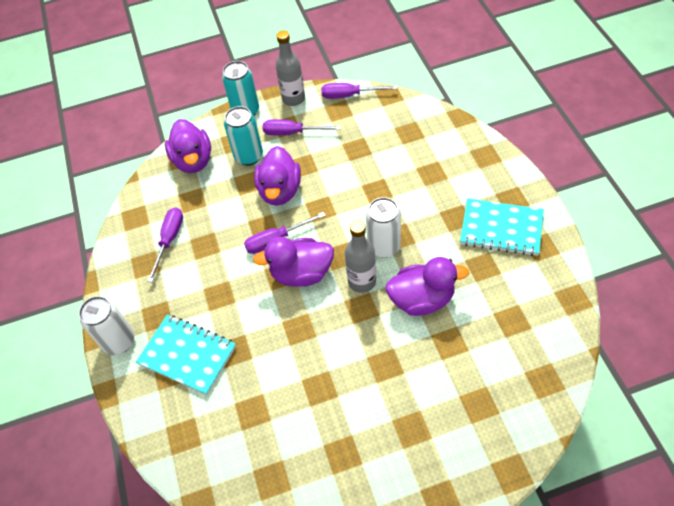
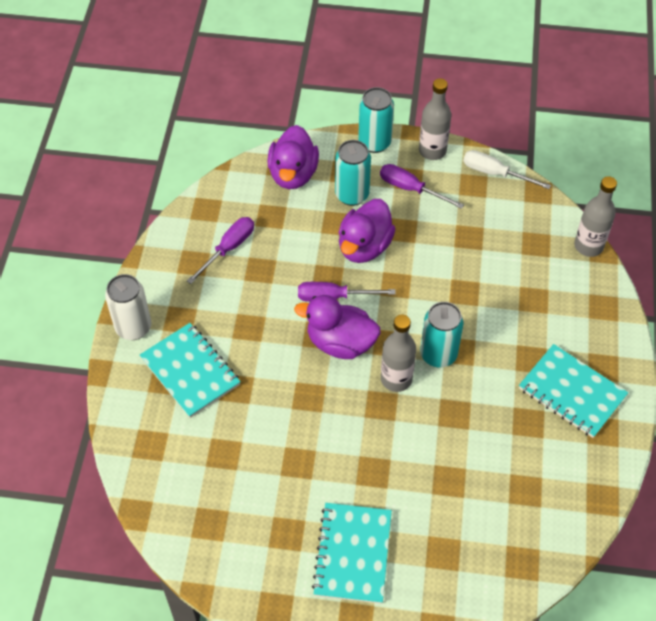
camera: 20 degrees right, 0 degrees up
(349, 95) = (495, 173): purple screwdriver -> white screwdriver
(384, 247) = (438, 354): white can -> turquoise can
(407, 443) = (352, 554): none -> turquoise notebook
(422, 299) = (446, 425): purple duck -> none
(448, 117) = (588, 246): none -> grey bottle

